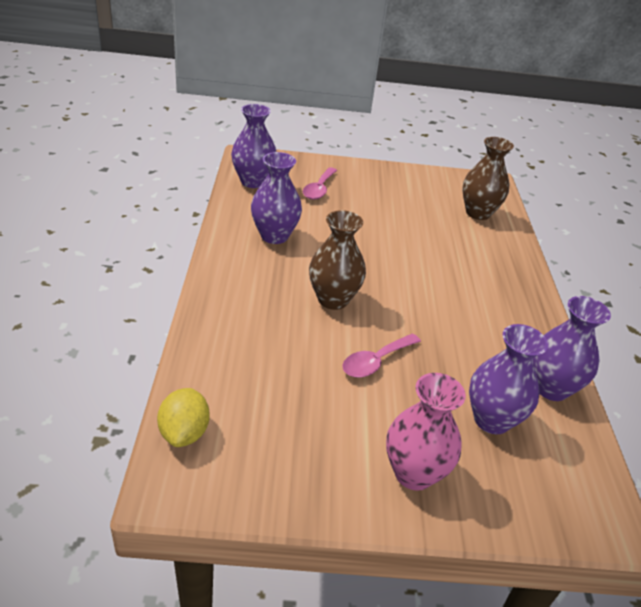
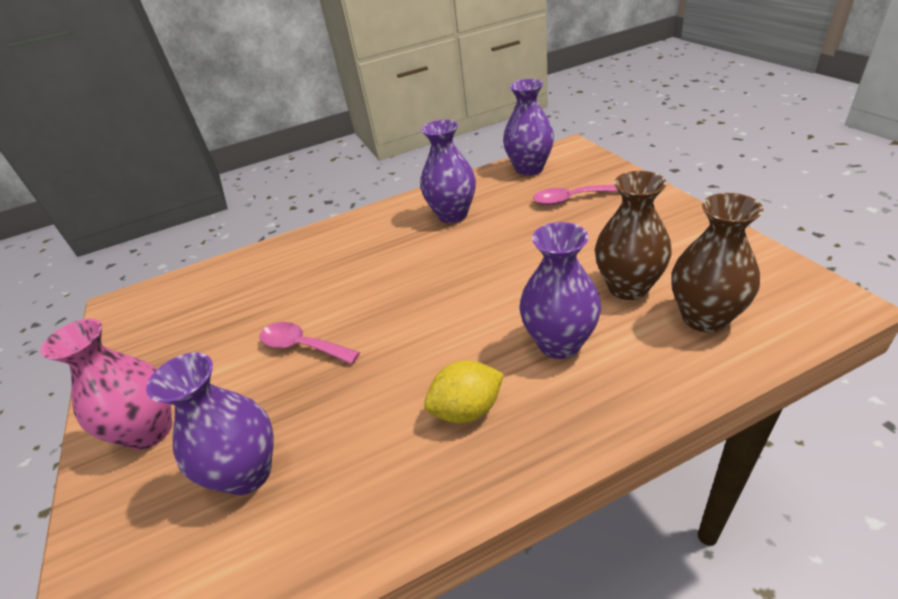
camera: 75 degrees right, 0 degrees up
(184, 432) = (172, 287): yellow lemon -> yellow lemon (467, 410)
(333, 299) = (382, 283): brown vase -> brown vase (628, 287)
(551, 388) = (337, 524): purple vase -> purple vase (559, 343)

